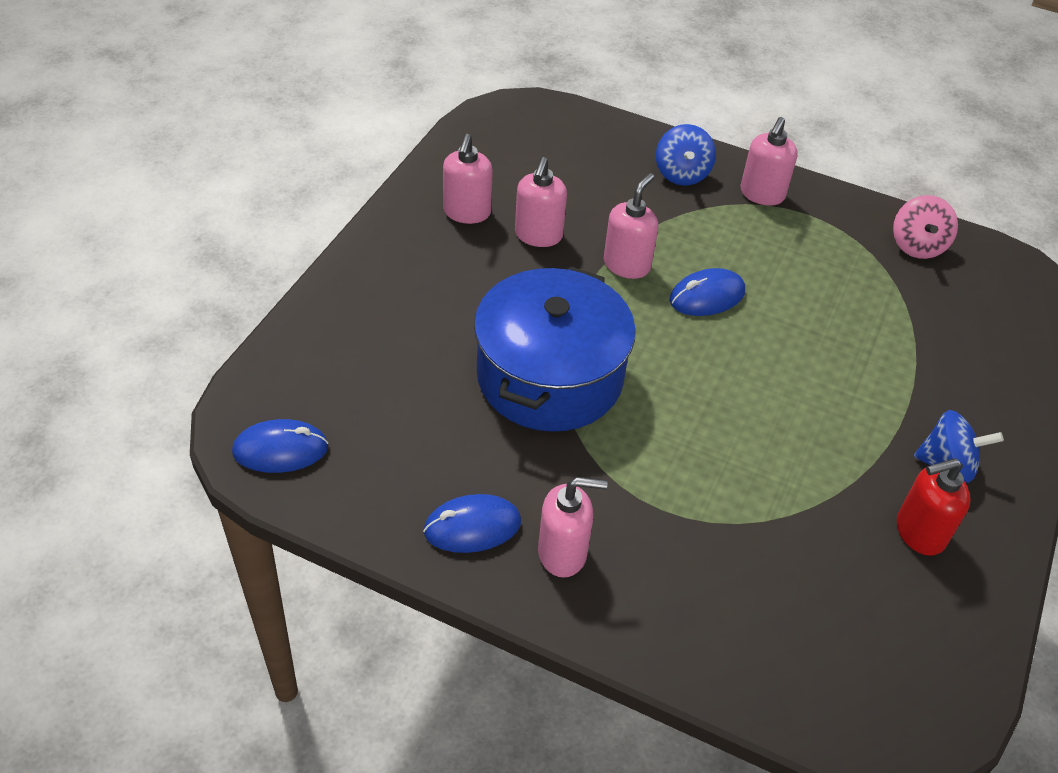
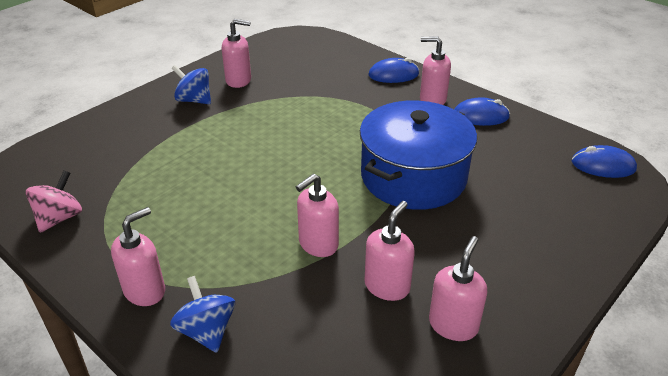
camera: 160 degrees left, 10 degrees down
(681, 174) = (207, 331): blue spinning top -> blue spinning top turned 45 degrees counterclockwise
(707, 296) = (267, 209): blue mouse -> blue mouse (393, 75)
(919, 532) = (239, 80): red soap dispenser -> pink soap dispenser

